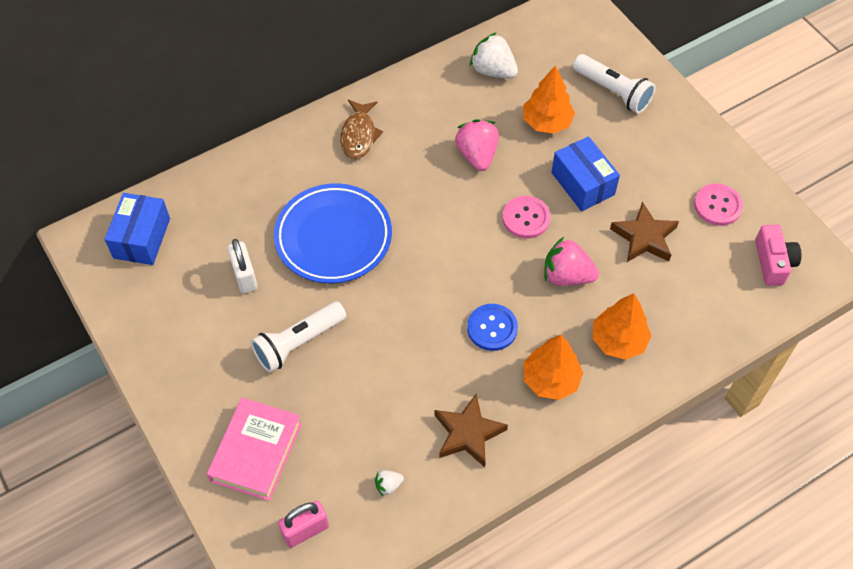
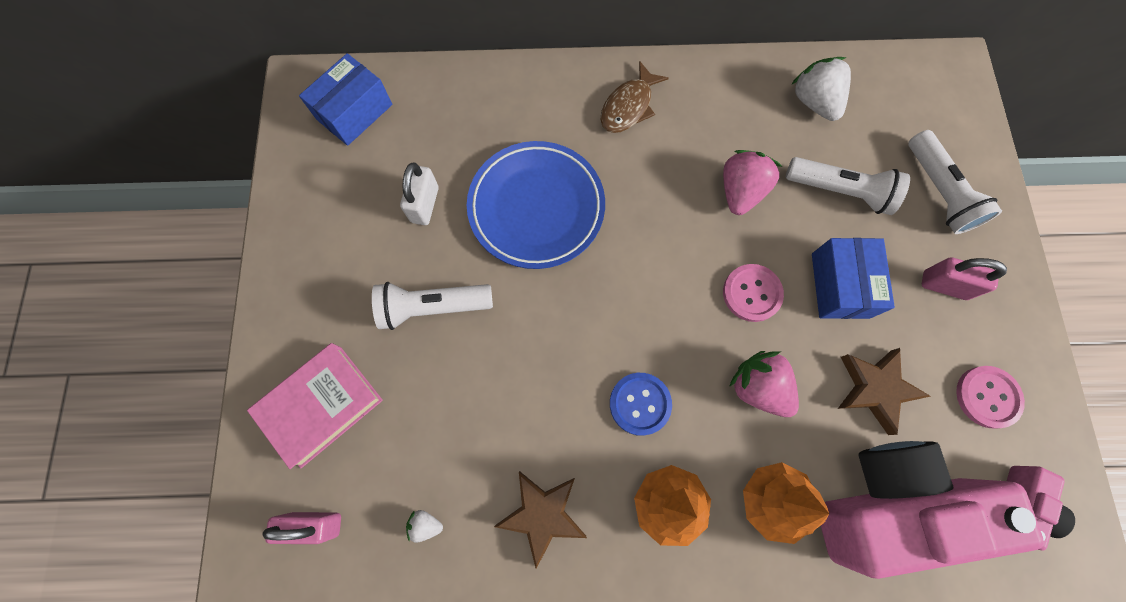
camera: 30 degrees right, 15 degrees up
(546, 122) = (840, 191): orange tree -> white flashlight
(651, 150) = (944, 285): none -> pink padlock
(696, 303) = (891, 505): none -> pink camera

